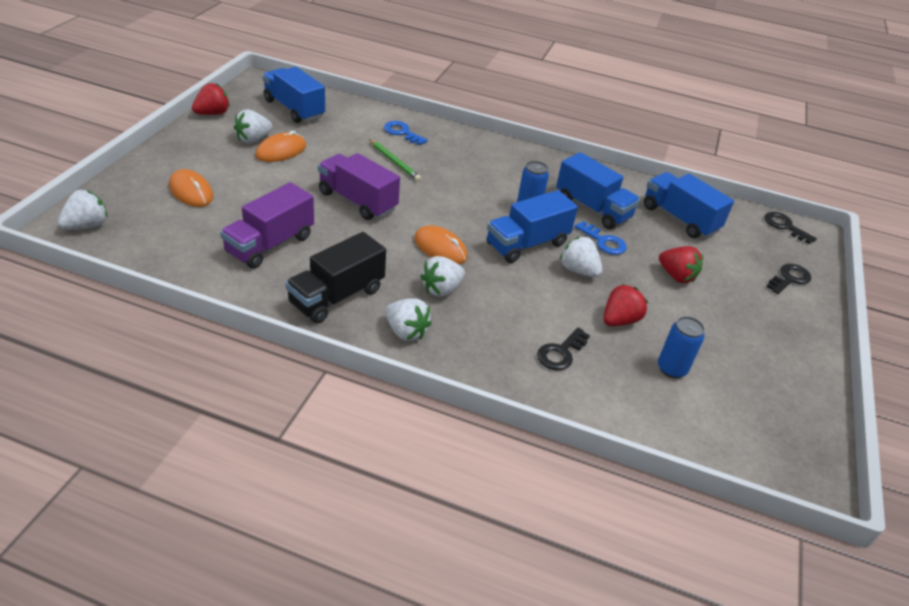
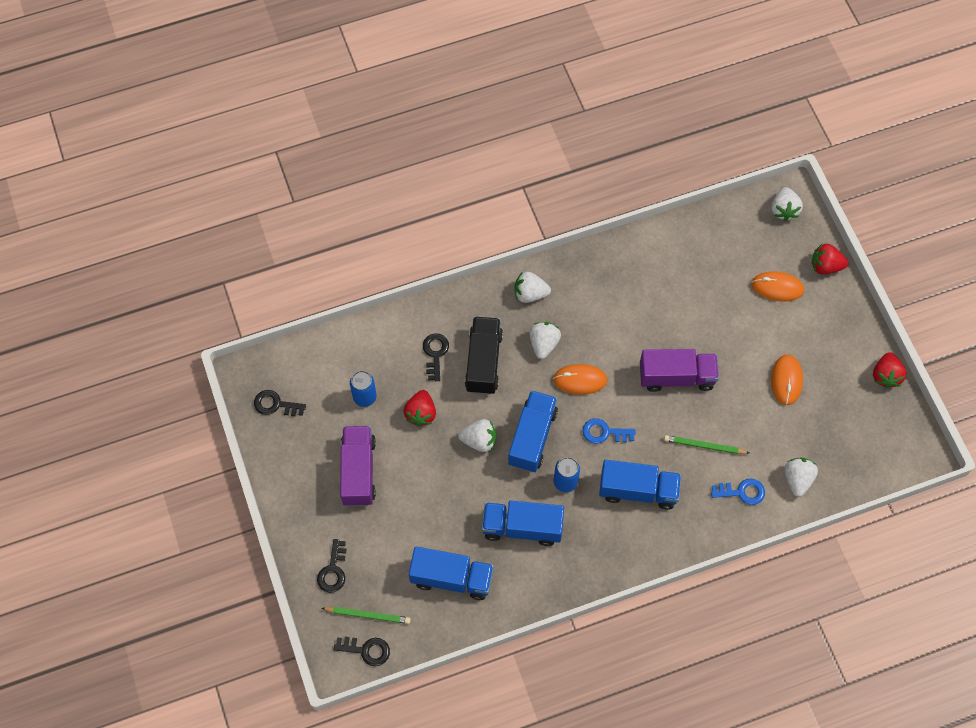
camera: 145 degrees right, 25 degrees up
(253, 139) = (820, 375): white strawberry -> white strawberry (797, 479)
(270, 244) = (675, 289): purple truck -> purple truck (358, 471)
(294, 109) = (848, 441): blue truck -> blue truck (638, 490)
(337, 296) = (592, 285): black truck -> black truck (483, 362)
(603, 241) = (485, 491): blue key -> blue key (604, 432)
(676, 276) = (412, 496): red strawberry -> red strawberry (825, 266)
(771, 241) = (368, 615): none -> green pencil
(788, 429) = (275, 404): none -> black key

